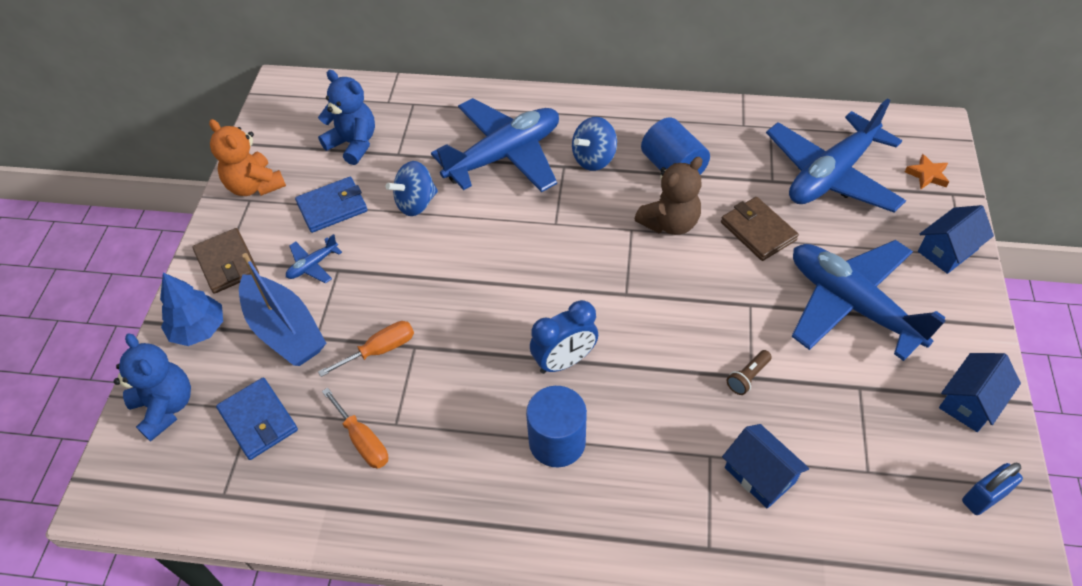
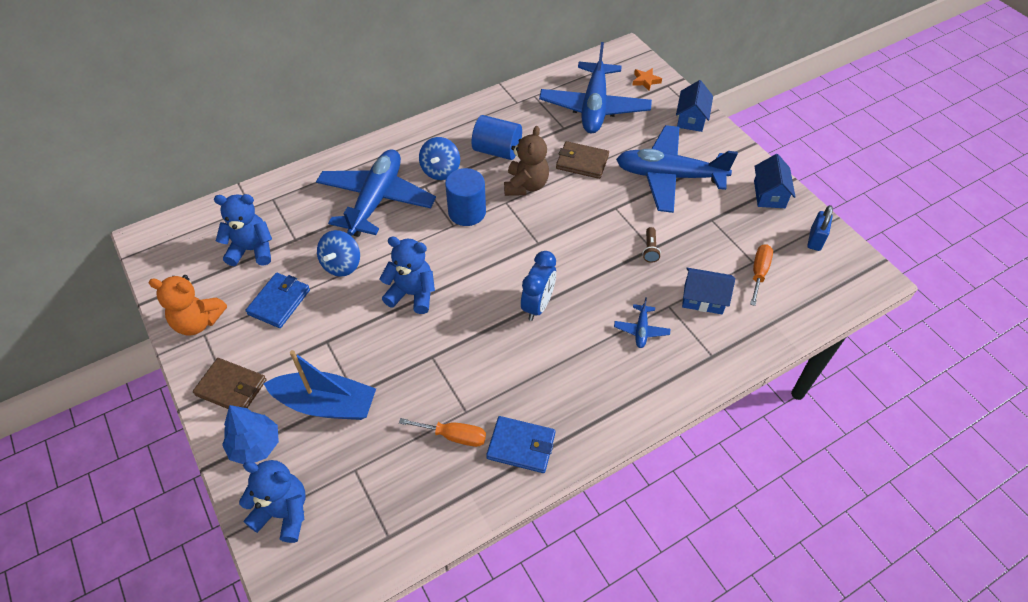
camera: 40 degrees left, 0 degrees up
(258, 420) = (366, 473): blue wallet -> blue wallet (521, 446)
(313, 265) = (303, 349): blue plane -> blue plane (641, 330)
(380, 350) = (410, 373): orange screwdriver -> orange screwdriver (759, 273)
(452, 271) = (412, 294): none -> blue teddy bear
(557, 441) = (577, 354): blue cylinder -> blue cylinder (467, 212)

